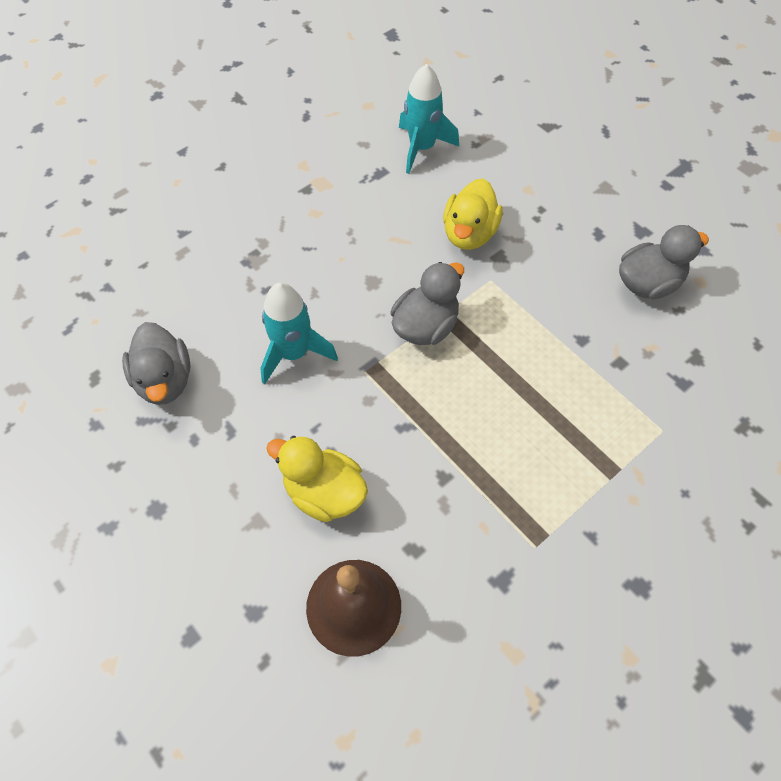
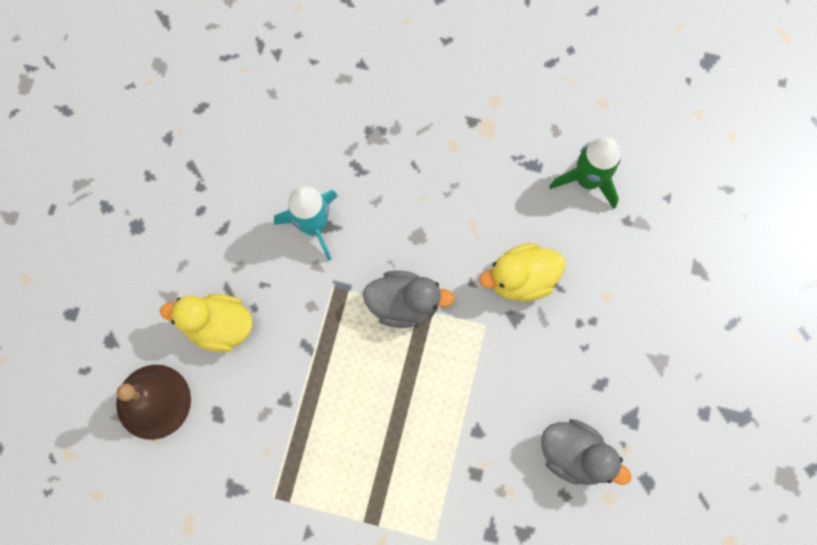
camera: 55 degrees right, 15 degrees up
(164, 380) = (230, 155): grey duck -> none
(324, 492) = (219, 326): yellow duck -> yellow duck turned 75 degrees counterclockwise
(422, 148) = (587, 180): turquoise rocket -> green rocket

